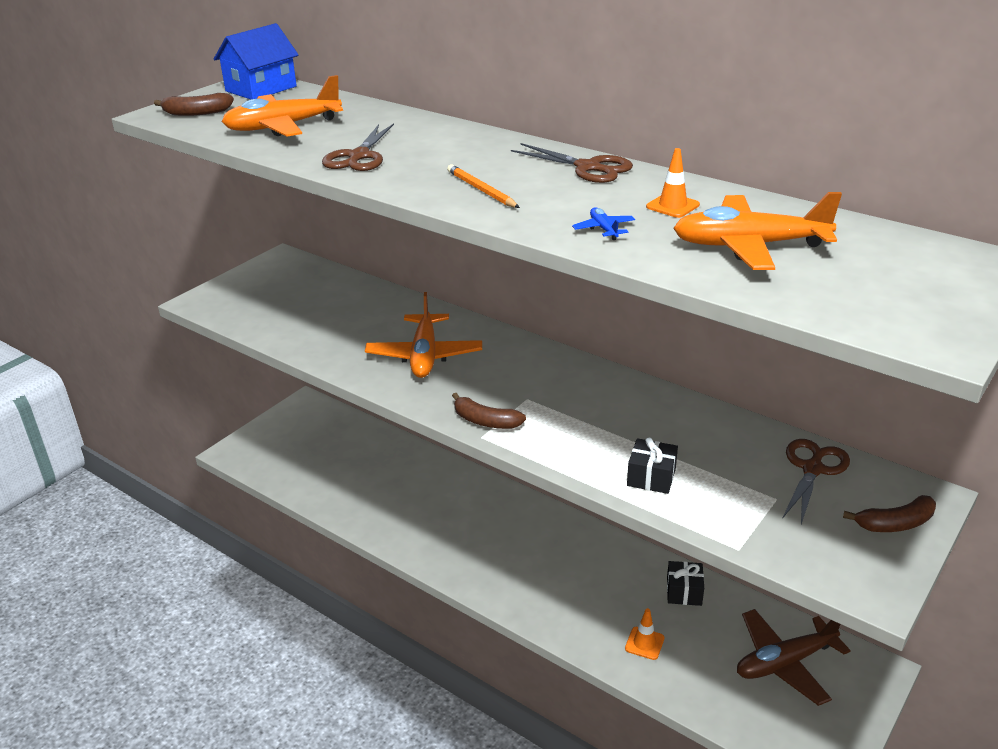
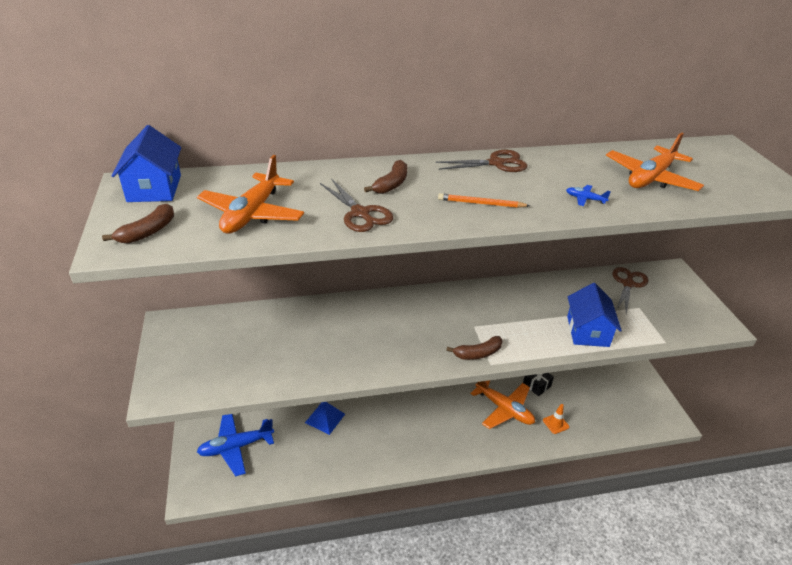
camera: 50 degrees left, 5 degrees up
(309, 441) = (236, 447): none -> blue plane
(409, 468) = (325, 418): none -> blue pyramid
(424, 355) = (382, 335): orange plane -> orange plane (504, 409)
(651, 477) = (587, 331): black gift -> blue house
(672, 206) = (579, 170): orange traffic cone -> none
(785, 663) = (608, 388): brown plane -> none
(812, 469) = (628, 284): brown scissors -> brown scissors turned 45 degrees clockwise
(894, 523) = (684, 290): brown banana -> brown banana (391, 184)

